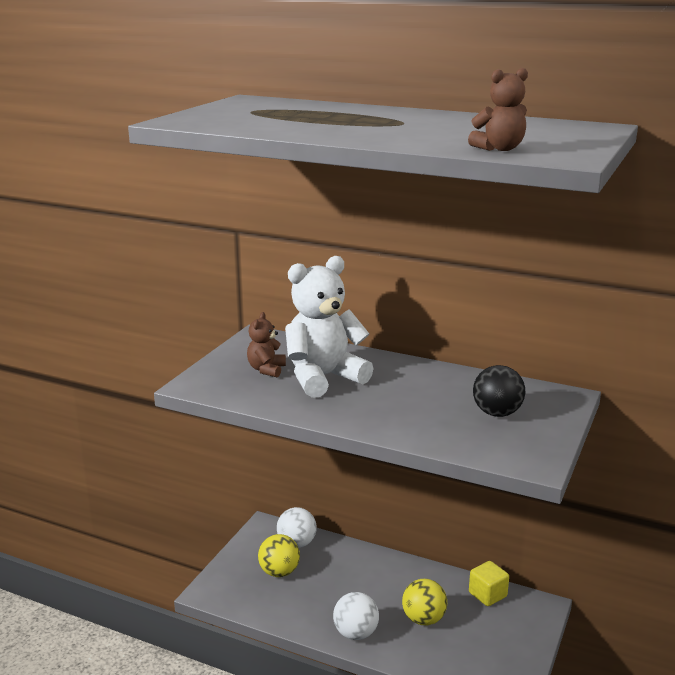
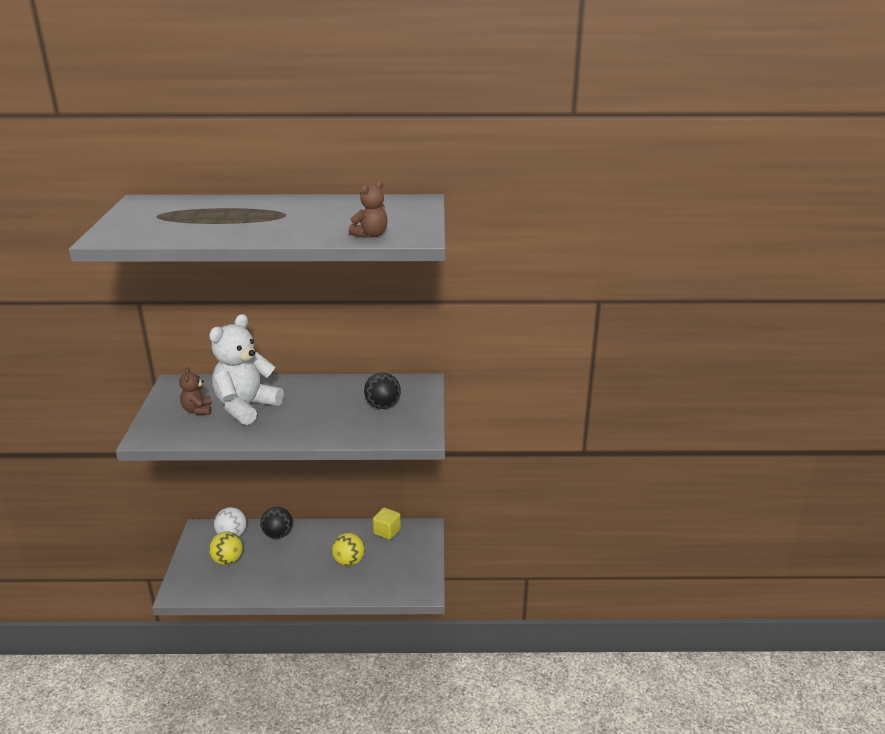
camera: 25 degrees left, 5 degrees up
(349, 558) = (278, 534): none -> black ball
(356, 633) = (304, 586): white ball -> none

